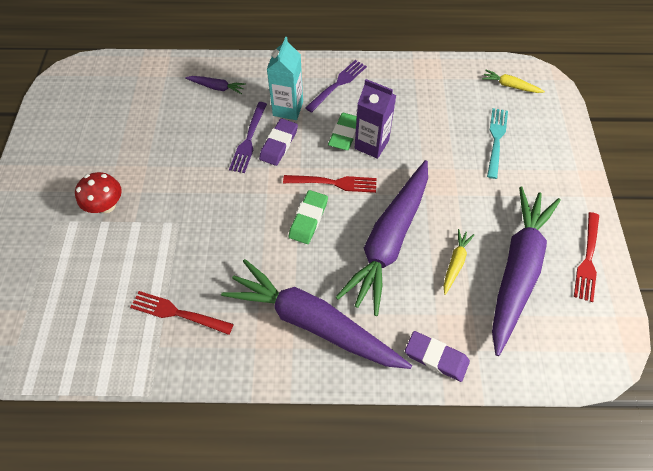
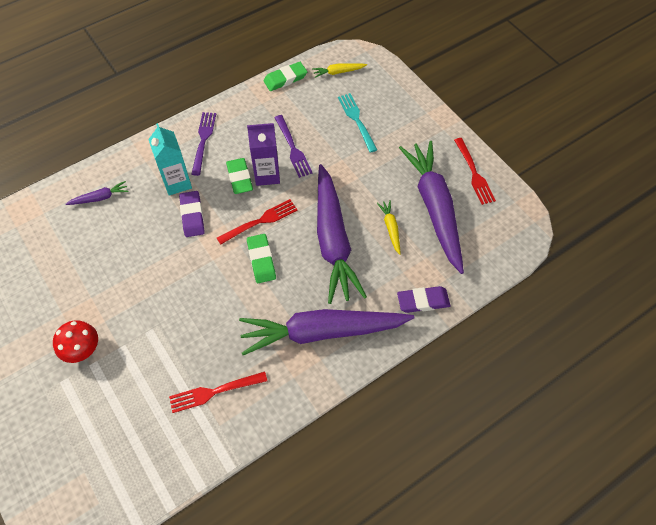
camera: 35 degrees left, 0 degrees up
(249, 139) = (164, 226): purple fork -> purple fork (293, 148)
(453, 67) = (285, 79): none -> green eraser

